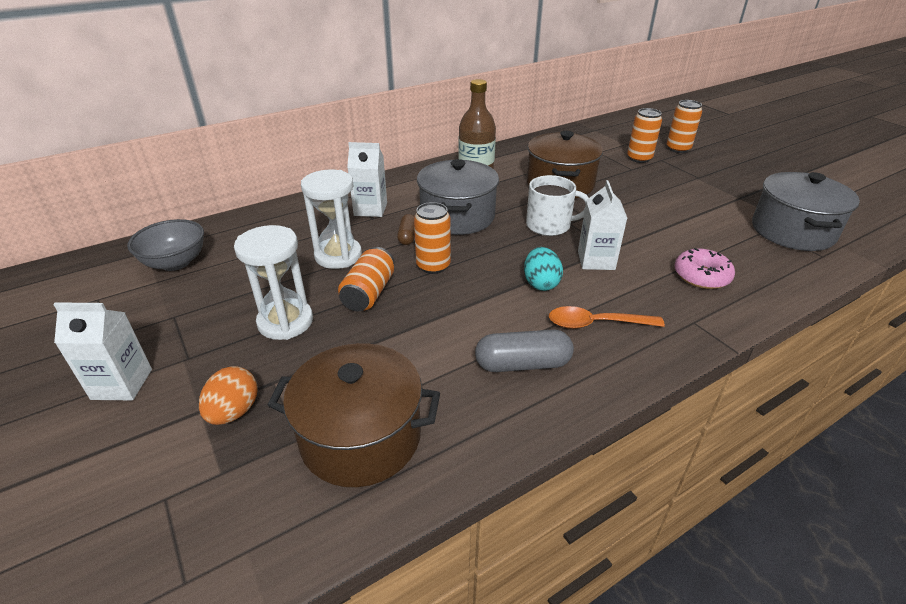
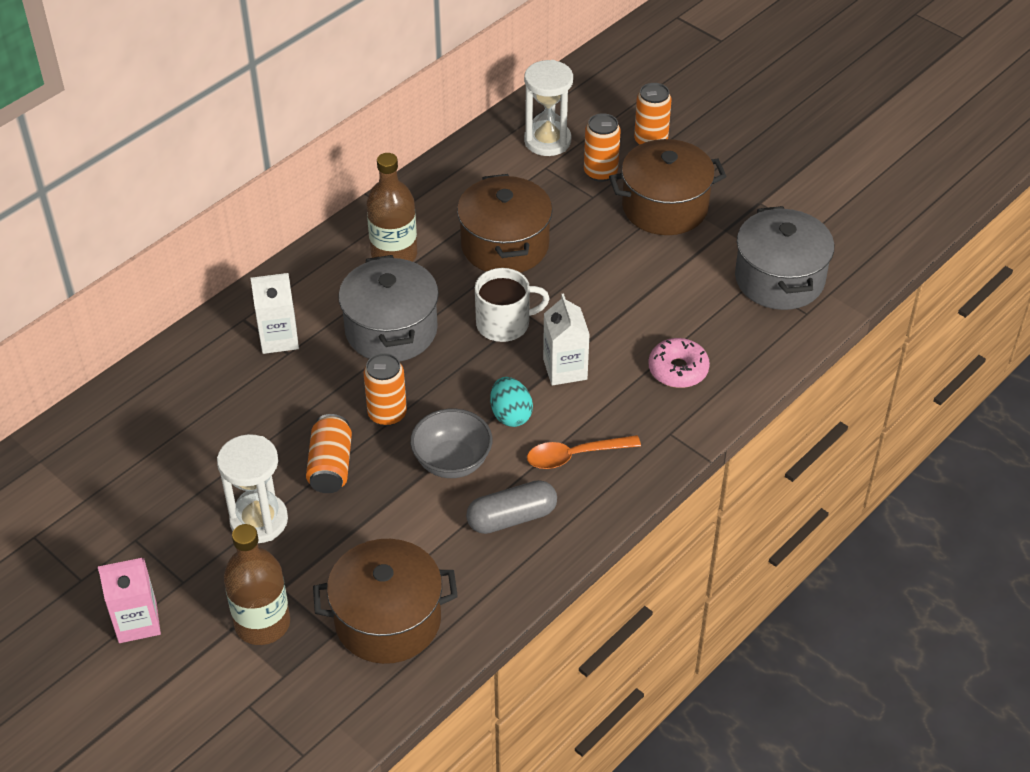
camera: 15 degrees left, 10 degrees up
(122, 384) = (137, 622): white carton -> pink carton
(175, 263) = (87, 470): grey bowl -> grey bowl (452, 462)
(234, 412) = (262, 623): orange egg -> brown bottle
(338, 256) = (273, 421): white hourglass -> white hourglass (547, 141)
(407, 236) = (342, 375): brown capsule -> none
(688, 180) = (664, 207): none -> brown pot

